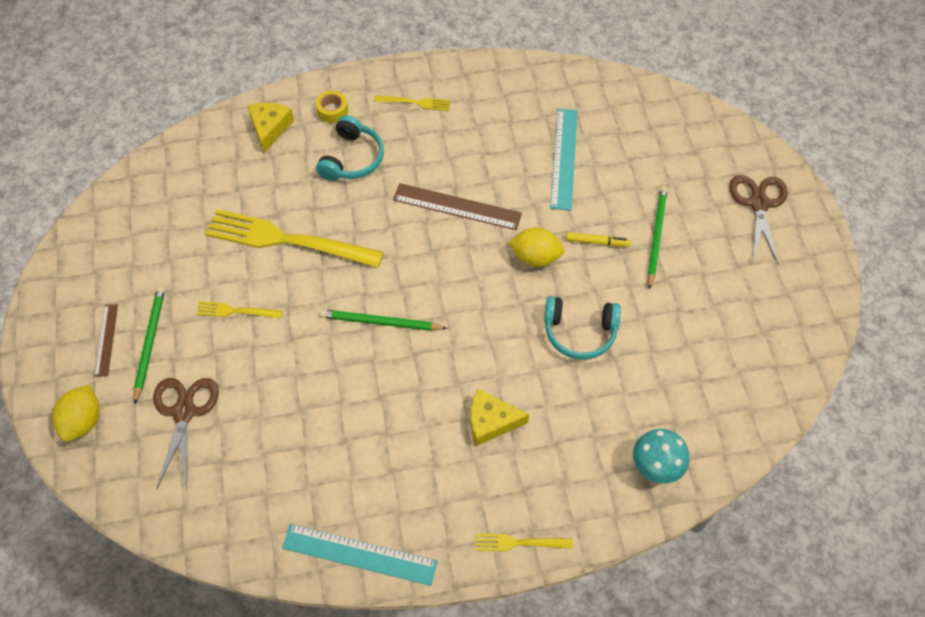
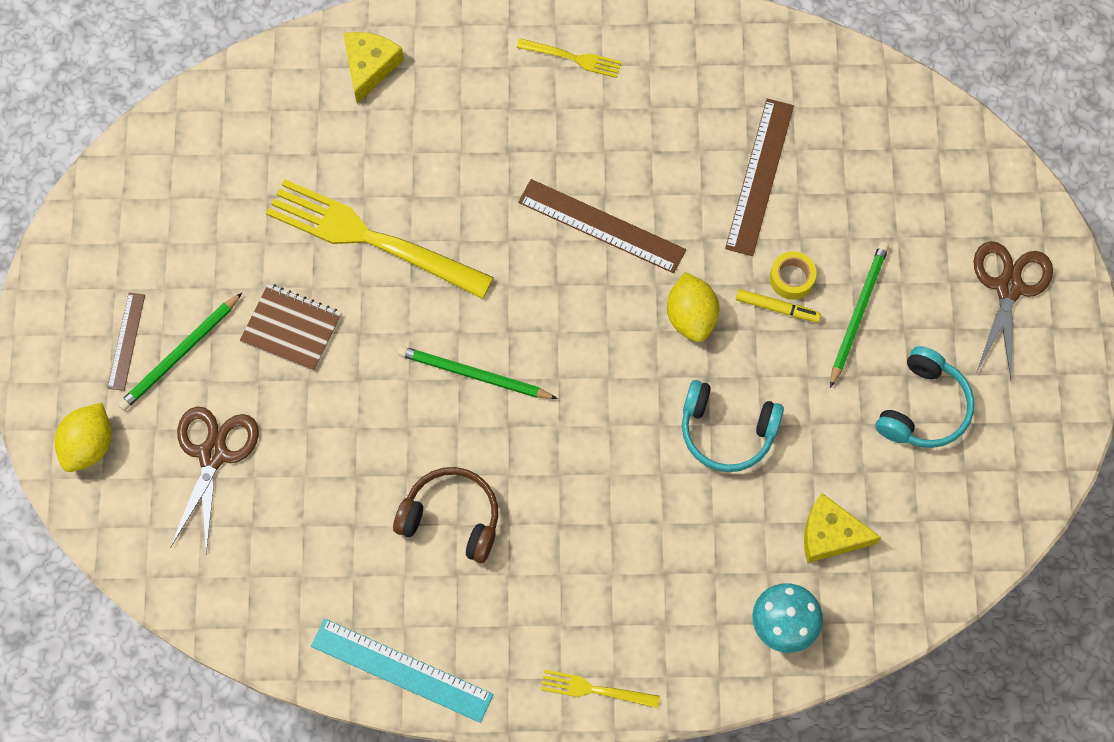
camera: 10 degrees right, 10 degrees up
(150, 343) = (180, 354): green pencil -> green pencil turned 150 degrees counterclockwise
(235, 311) = (291, 328): yellow fork -> brown notebook
(332, 110) = (458, 52): yellow tape -> yellow tape (791, 278)
(352, 158) = (473, 131): turquoise headphones -> turquoise headphones (923, 407)
(380, 429) = (451, 518): none -> brown headphones
(491, 421) = (590, 531): yellow cheese -> yellow cheese (830, 534)
(535, 257) = (691, 317): yellow lemon -> yellow lemon turned 60 degrees clockwise
(564, 158) = (759, 176): turquoise ruler -> brown ruler

